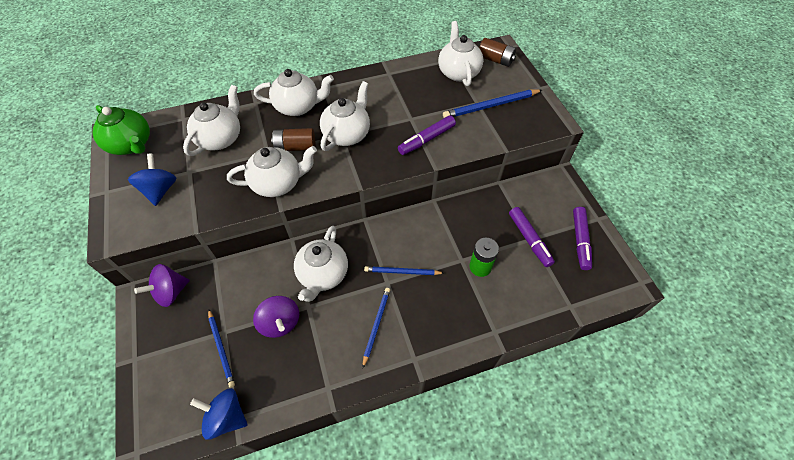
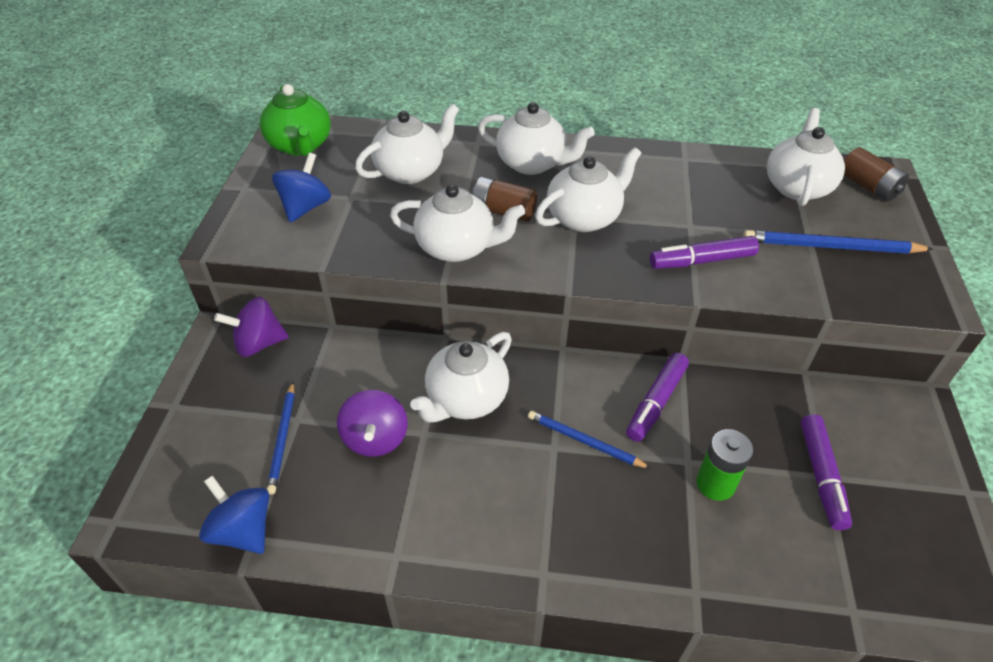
camera: 25 degrees right, 10 degrees down
(376, 325) = (509, 500): blue pencil -> none
(580, 241) = (917, 514): purple marker -> purple marker (655, 402)

